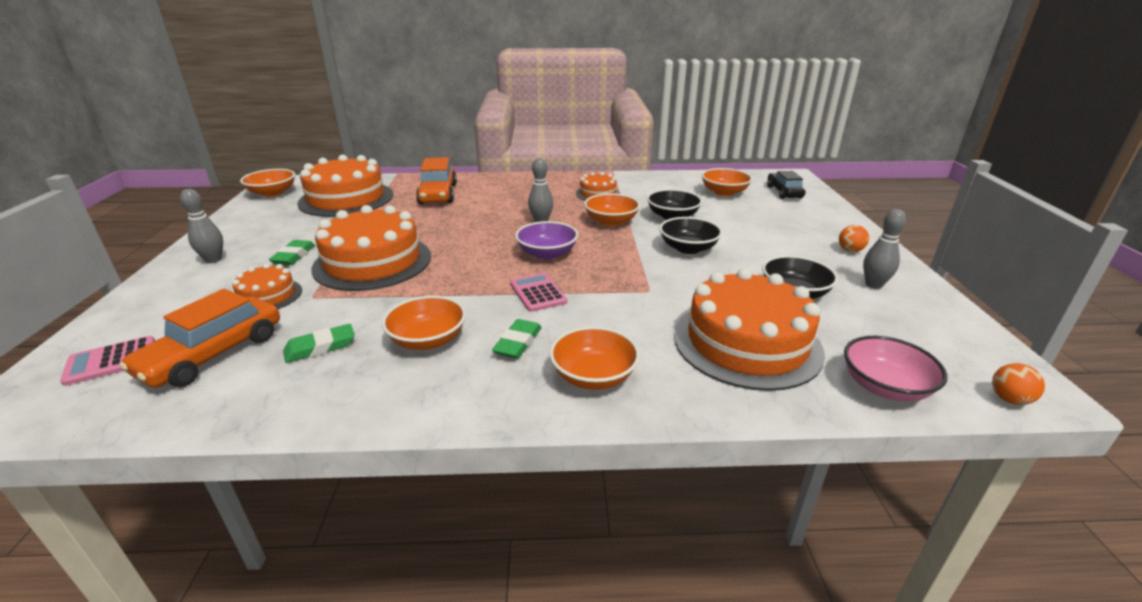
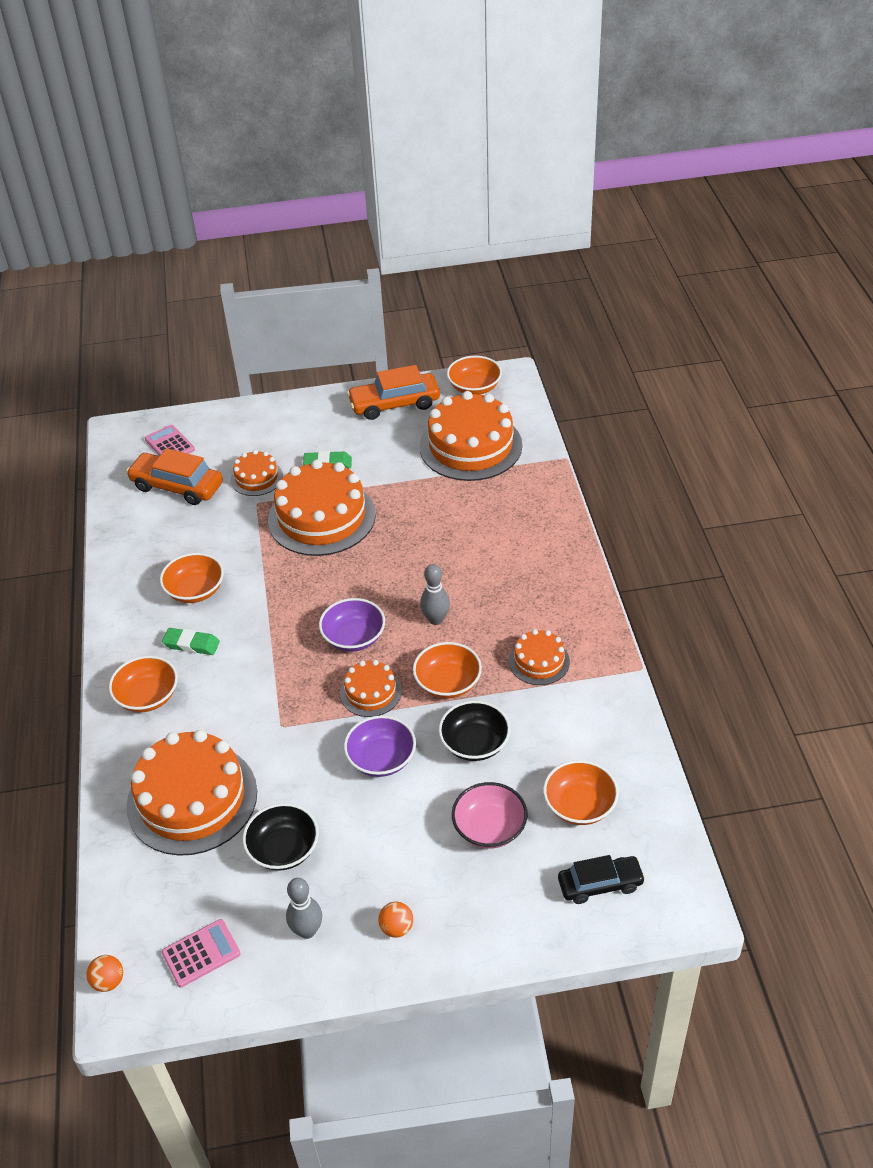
camera: 85 degrees right, 15 degrees up
(213, 260) = (315, 420): grey bowling pin -> none
(320, 347) = (185, 535): green eraser -> none
(438, 194) = (502, 513): orange car -> orange car (394, 404)
(538, 293) = (271, 643): pink calculator -> pink calculator (201, 953)
(614, 249) = (370, 692): none -> orange cake
(688, 248) = (381, 759): black bowl -> purple bowl
(884, 387) = (128, 890): pink bowl -> pink bowl (489, 828)

